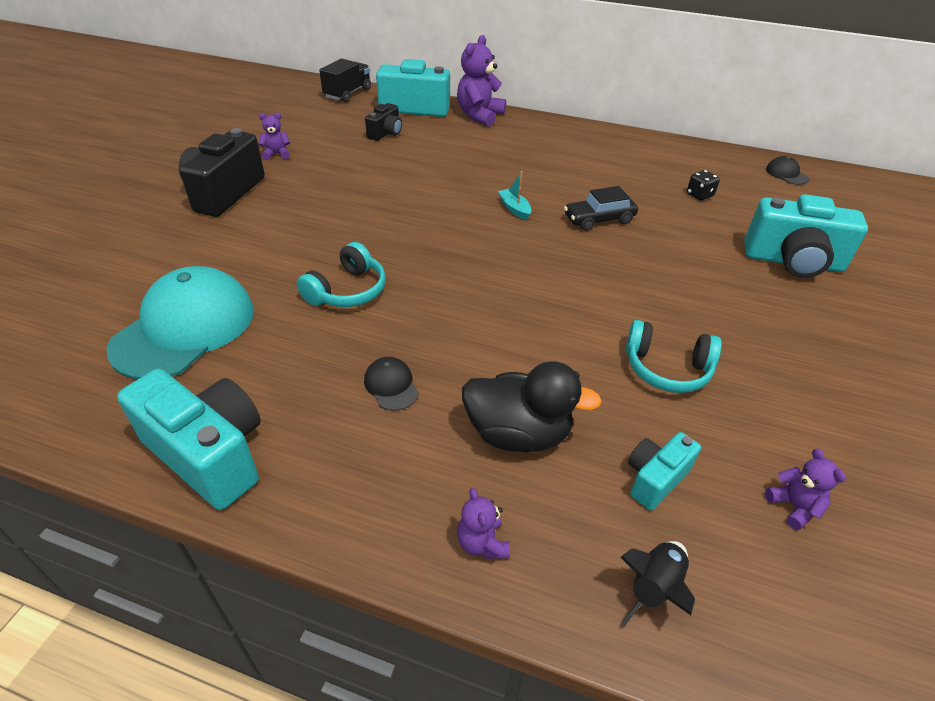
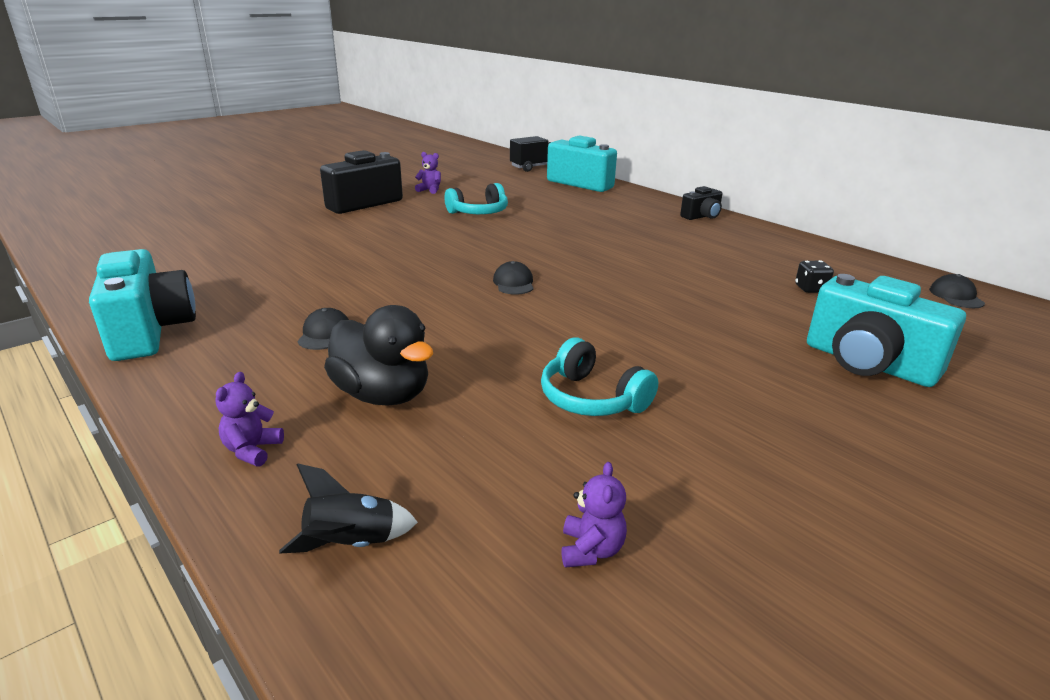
camera: 30 degrees right, 15 degrees down
(185, 328) = (232, 264): turquoise cap -> none
(347, 291) = (372, 273): turquoise headphones -> turquoise headphones (479, 213)
(386, 133) = (535, 193): black camera -> black camera (702, 216)
(479, 116) = (637, 197): purple teddy bear -> none
(486, 261) = (513, 283): none -> black cap
(514, 209) = (587, 257): turquoise boat -> none
(599, 219) = (665, 282): black car -> none
(655, 479) = (466, 469): turquoise camera -> none

